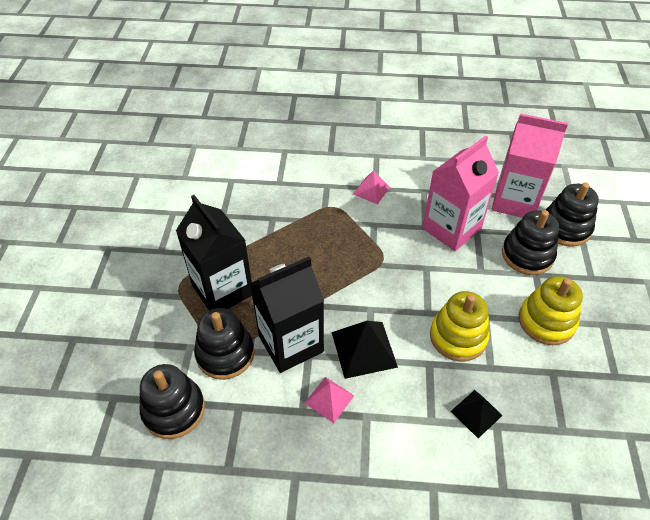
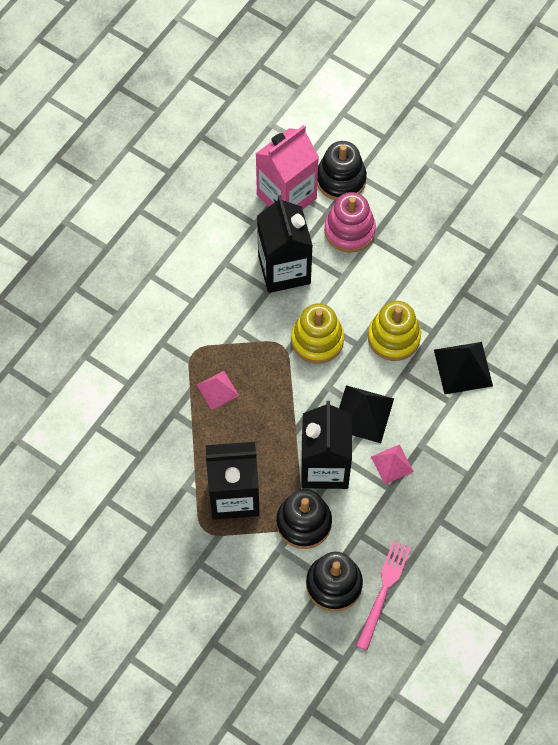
camera: 60 degrees left, 15 degrees up
(186, 460) = (383, 592): none -> pink fork
(371, 190) = (194, 307): pink pyramid -> pink pyramid (217, 390)
(451, 229) = (284, 269): pink carton -> black carton
(476, 413) = (463, 368): black pyramid -> black pyramid, size x1.58
(527, 255) = (349, 230): black stacking toy -> pink stacking toy
(546, 321) = (419, 264): yellow stacking toy -> yellow stacking toy (317, 340)

